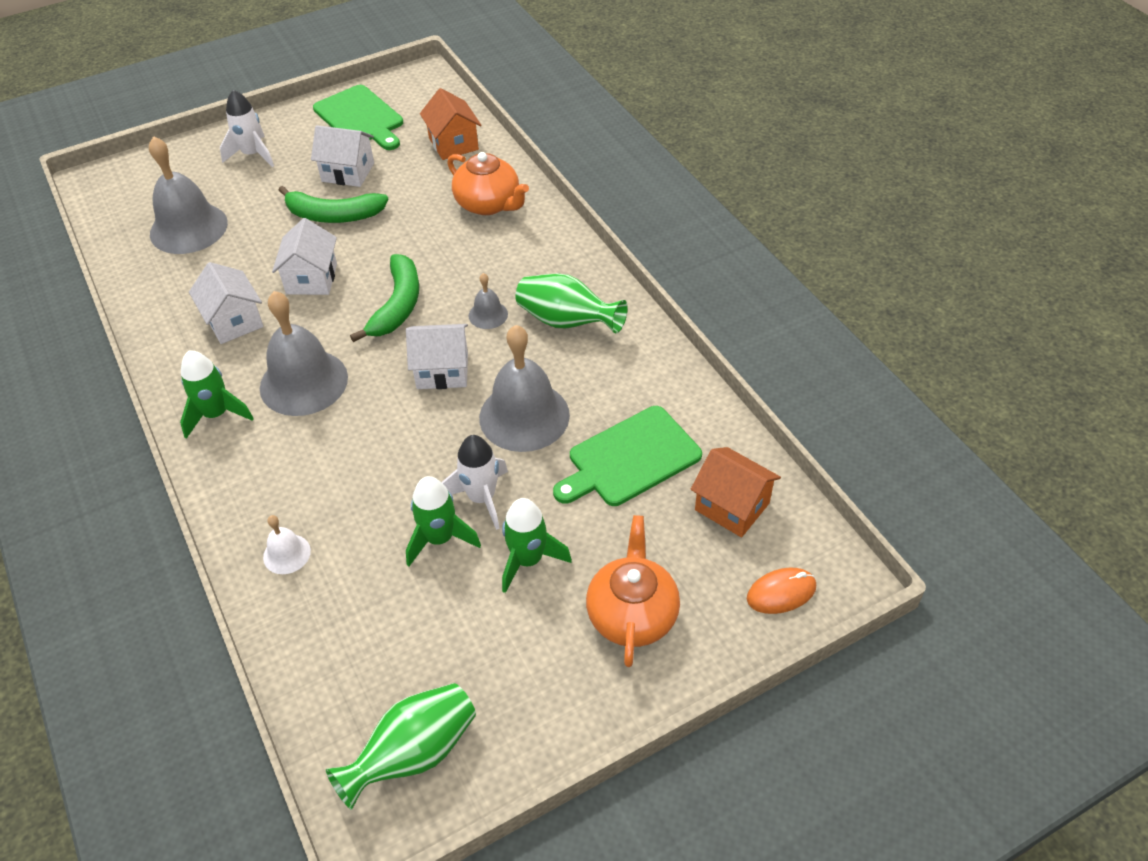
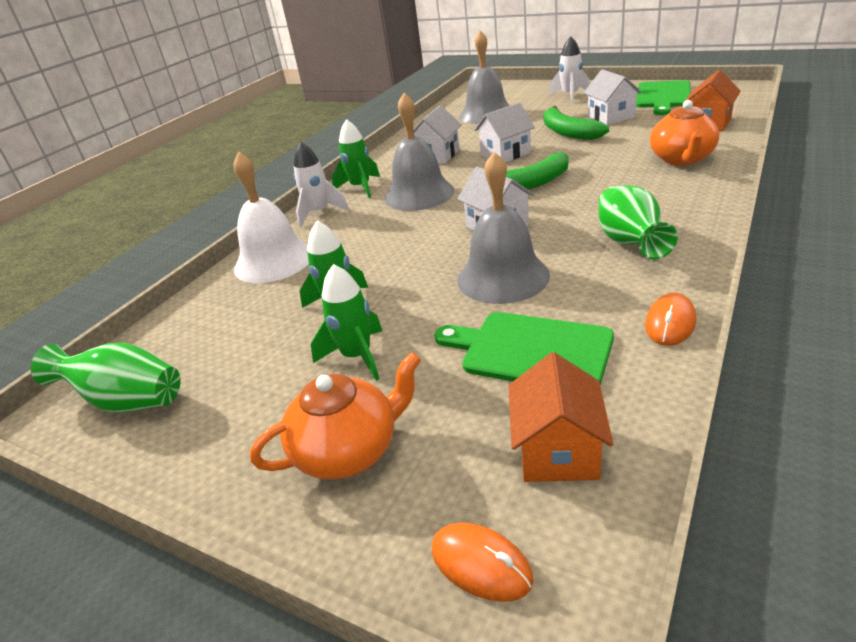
camera: 60 degrees right, 15 degrees down
(287, 554) = (274, 261): white bell -> white bell, size x2.11
(481, 498) = (397, 303): white rocket -> white rocket (319, 213)
(488, 315) = (578, 213): grey bell -> none
(676, 374) = (670, 323): none -> orange mouse

